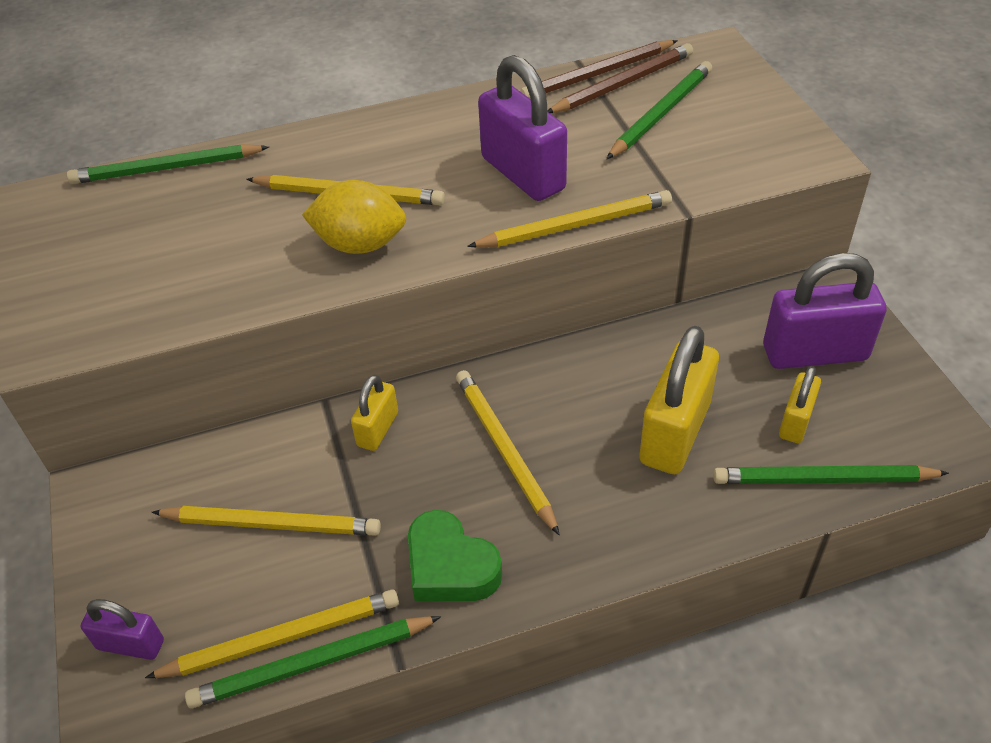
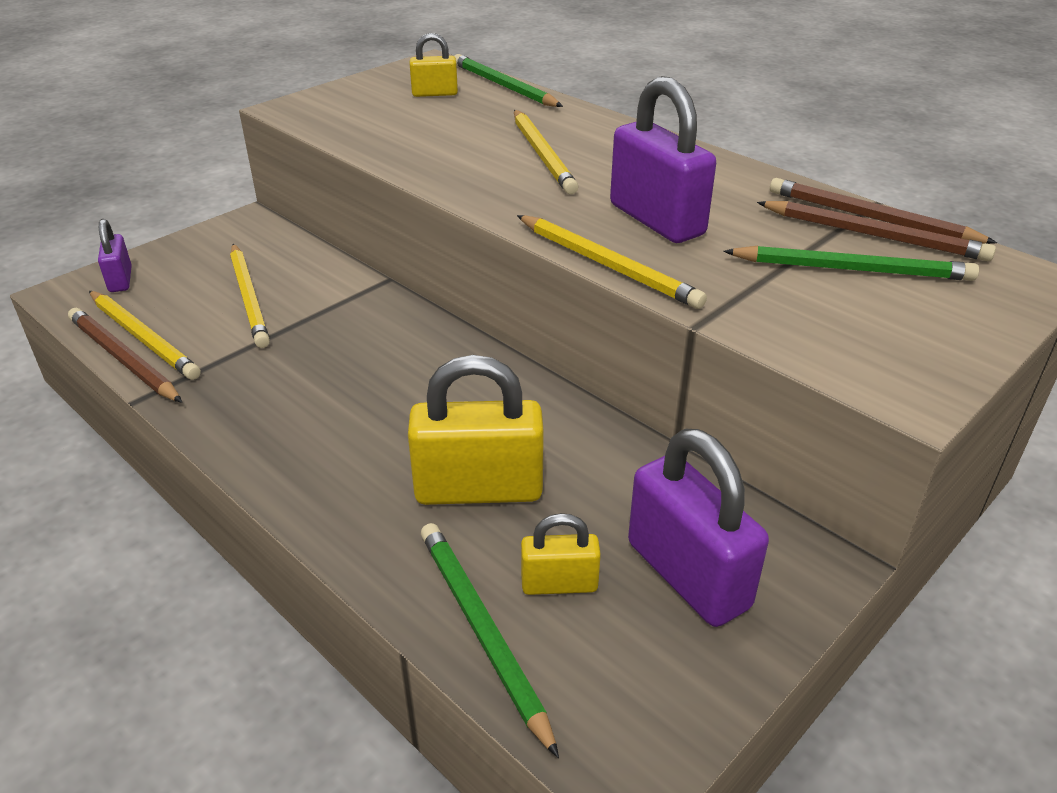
camera: 60 degrees right, 10 degrees down
(312, 664) = (123, 359): green pencil -> brown pencil
(360, 244) = (484, 176): yellow lemon -> none
(377, 429) = (373, 313): yellow padlock -> yellow padlock (434, 93)
(450, 566) = (242, 395): green heart -> none
(504, 450) = (388, 385): yellow pencil -> none
(523, 174) = (656, 220): purple padlock -> purple padlock turned 60 degrees counterclockwise

